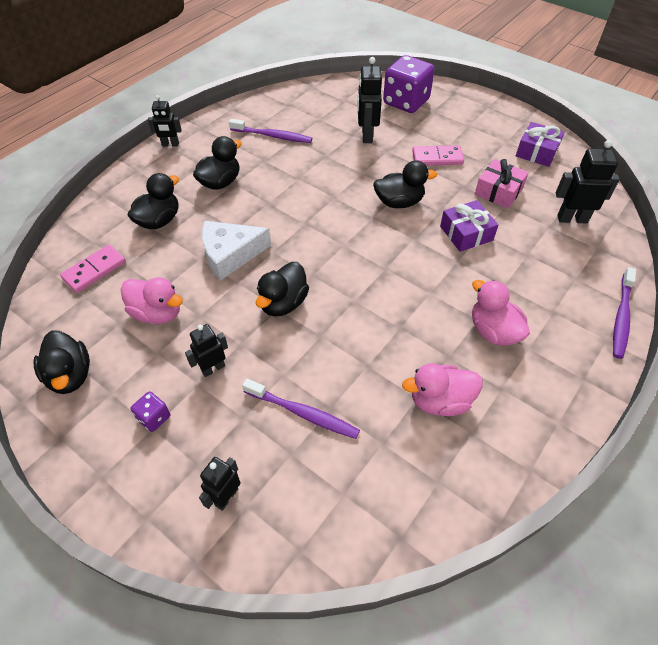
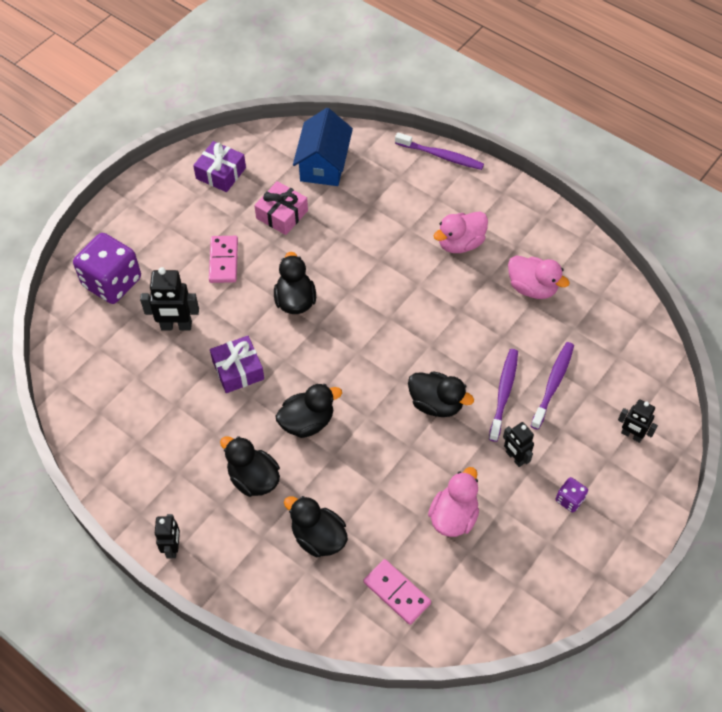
camera: 90 degrees left, 5 degrees up
(70, 375) = (533, 583): black duck -> black duck (307, 422)
(230, 254) = (371, 457): white cheese -> none
(273, 136) = (166, 427): purple toothbrush -> purple toothbrush (503, 393)
(440, 401) = (532, 288): pink duck -> pink duck turned 45 degrees counterclockwise
(466, 233) = (342, 248): purple gift -> purple gift (238, 370)
(572, 219) = (323, 164): black robot -> blue house

